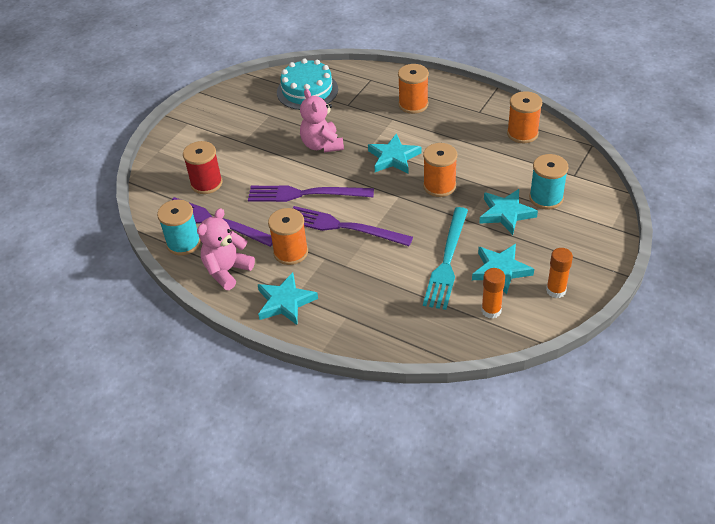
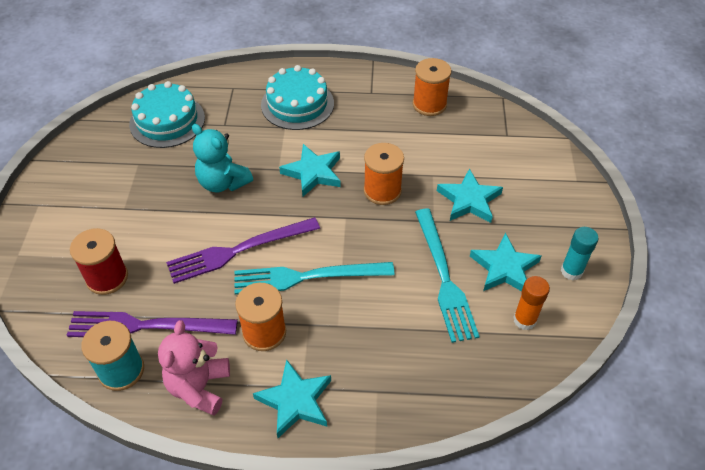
camera: 30 degrees left, 5 degrees up
(322, 145) = (223, 182): pink teddy bear -> turquoise teddy bear
(343, 227) = (307, 277): purple fork -> turquoise fork
(413, 104) = (297, 104): orange spool -> turquoise cake
(546, 198) = (496, 169): turquoise spool -> none
(556, 290) = (571, 271): orange glue stick -> turquoise glue stick

